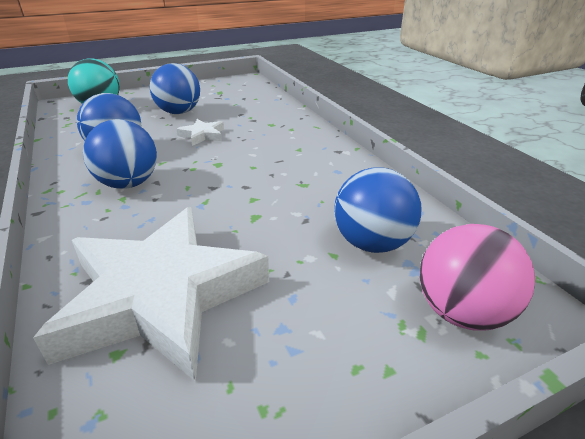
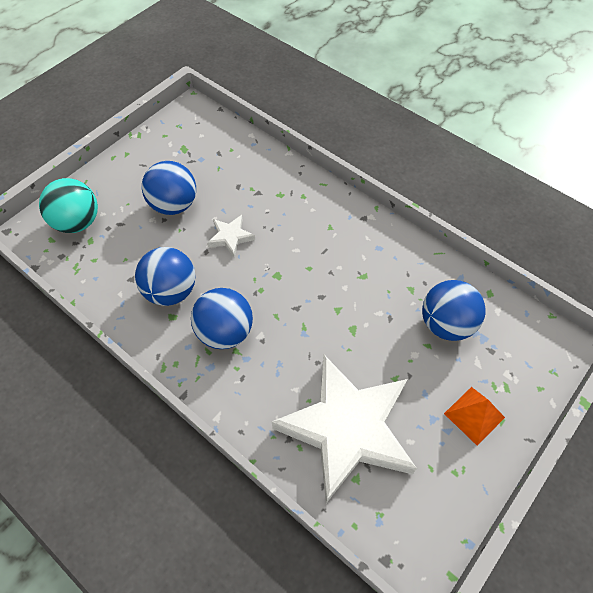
camera: 25 degrees left, 25 degrees up
(347, 347) = (474, 415): none -> orange pyramid
(462, 312) = (521, 362): pink ball -> none

